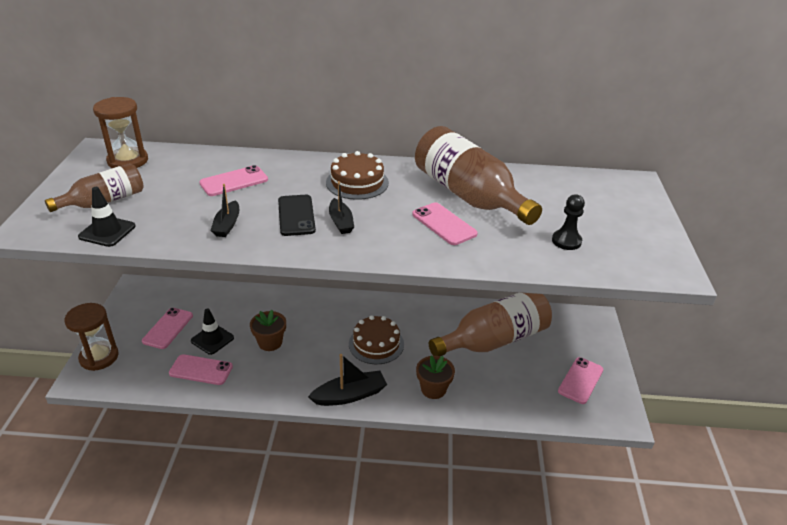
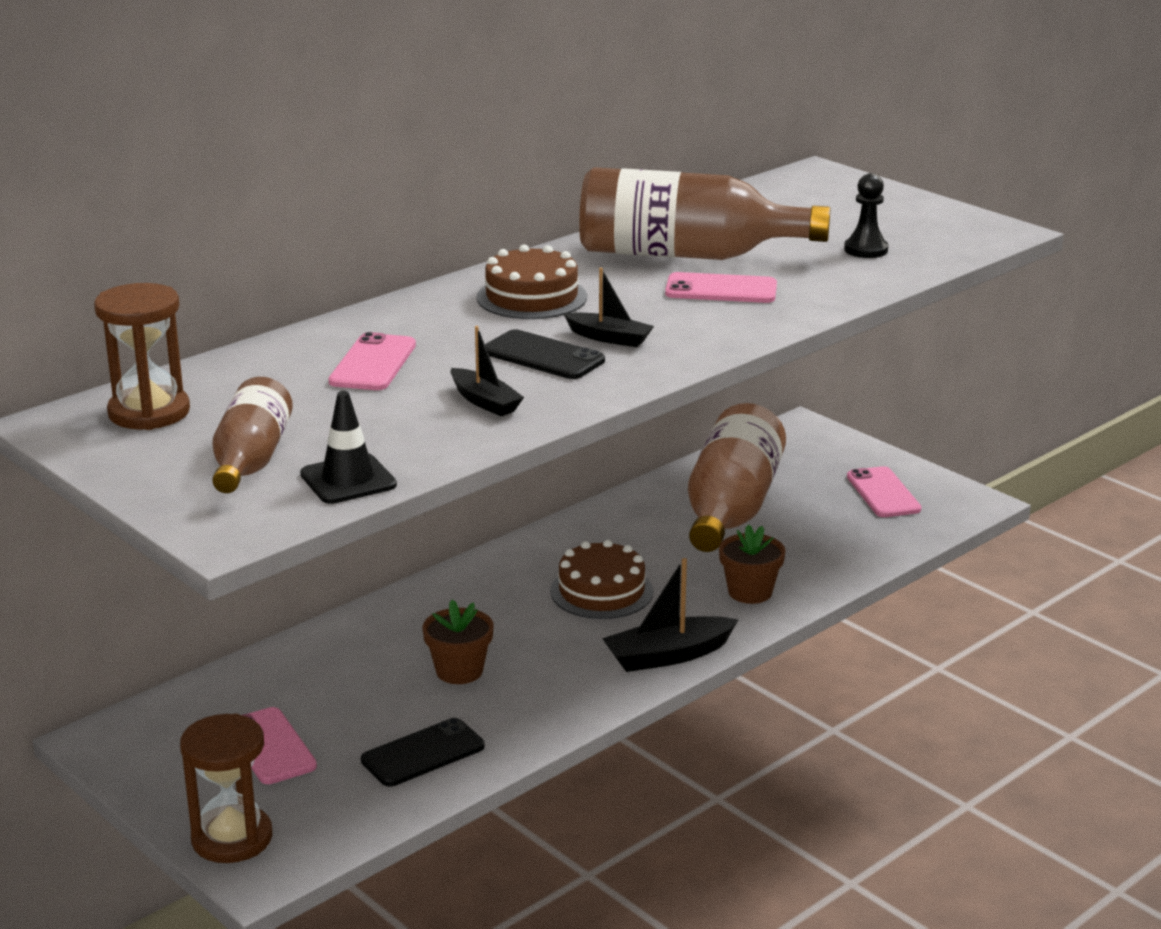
camera: 45 degrees left, 10 degrees down
(201, 370) = (423, 753): pink phone -> black phone
(212, 339) = (368, 717): black traffic cone -> none
(350, 395) = (667, 656): black boat -> black boat turned 135 degrees counterclockwise

